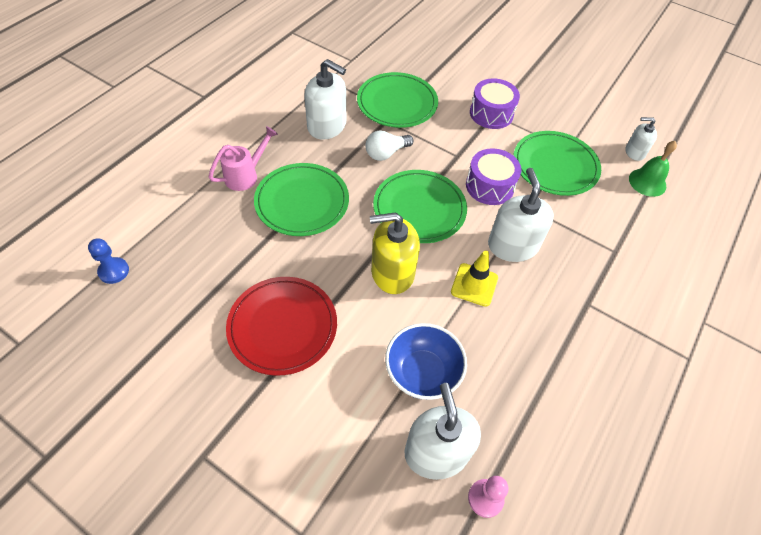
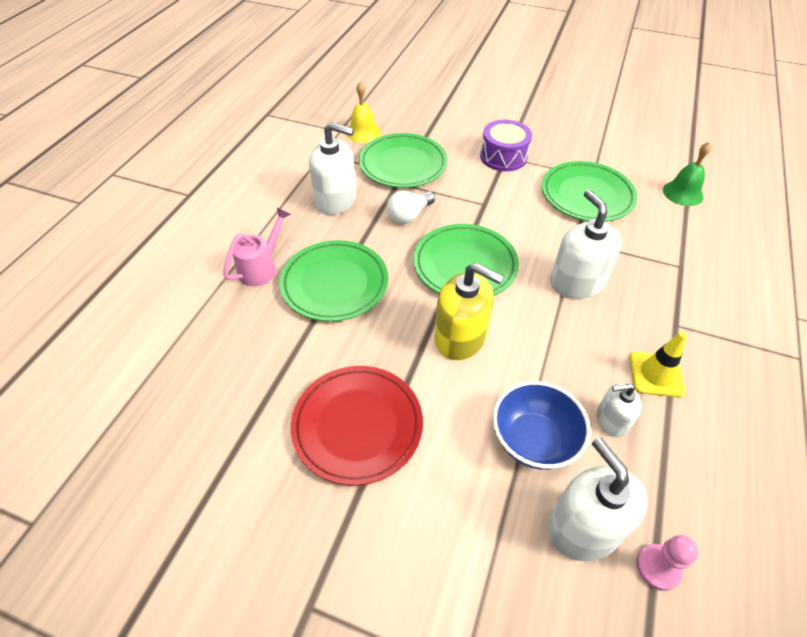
camera: 10 degrees left, 5 degrees down
(114, 271) = (134, 407): blue pawn -> none
(371, 65) = (363, 132): none -> yellow bell
(392, 272) = (460, 337): yellow soap dispenser -> yellow soap dispenser turned 135 degrees counterclockwise
(474, 285) = (552, 331): yellow traffic cone -> yellow traffic cone (656, 374)
(490, 186) = (529, 227): purple drum -> none
(634, 152) = (658, 167): white soap dispenser -> white soap dispenser (611, 420)

